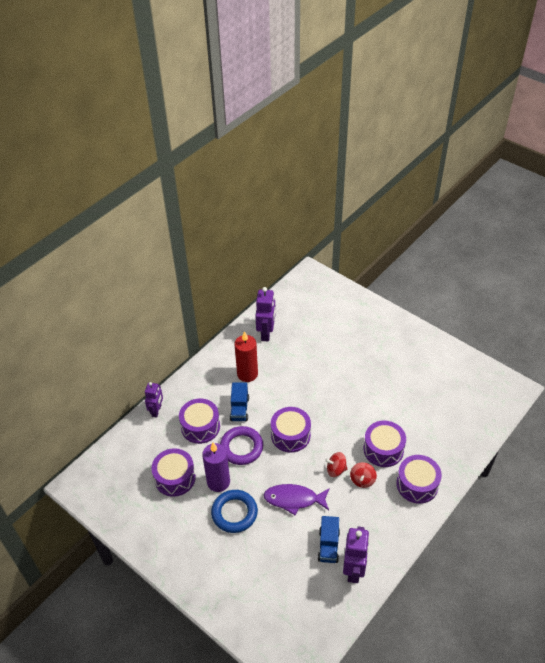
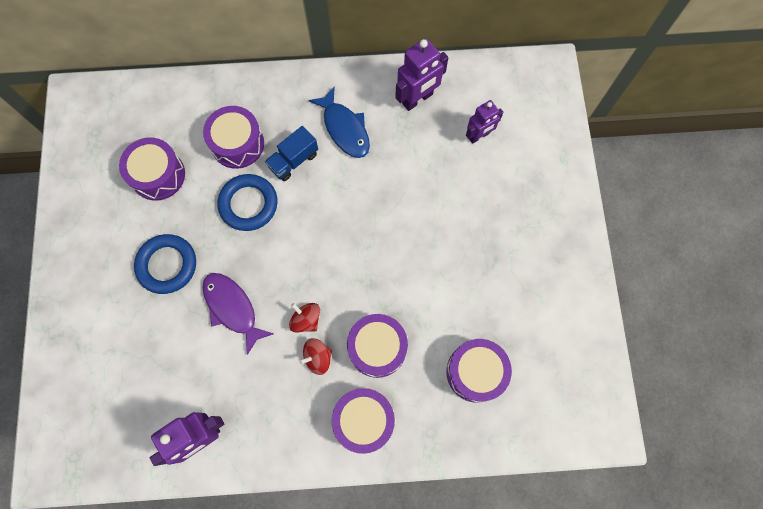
camera: 45 degrees right, 25 degrees up
(156, 411) = (219, 87): purple robot -> purple robot (479, 136)
(218, 482) = (189, 219): purple candle -> none
(241, 447) = (248, 204): purple ring -> blue ring
(247, 374) = (345, 129): red candle -> blue fish
(290, 435) = (307, 238): purple drum -> purple drum (475, 372)
(328, 546) = (208, 388): blue truck -> none

